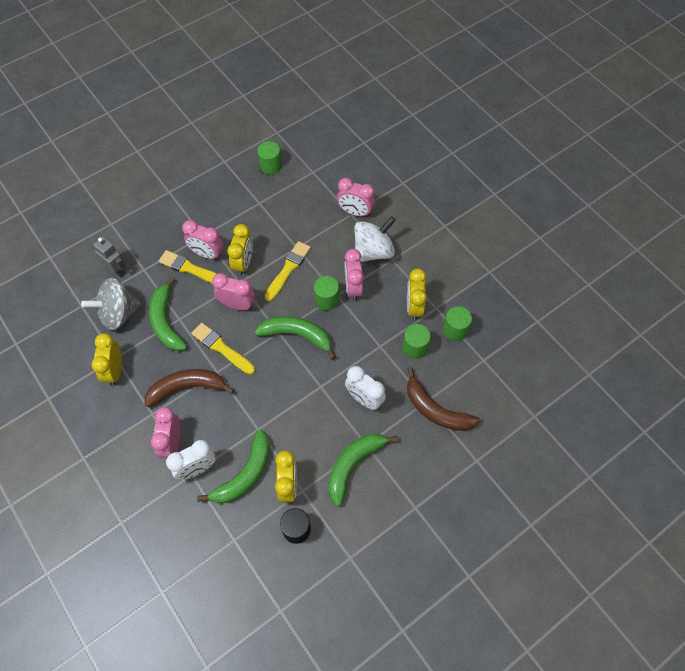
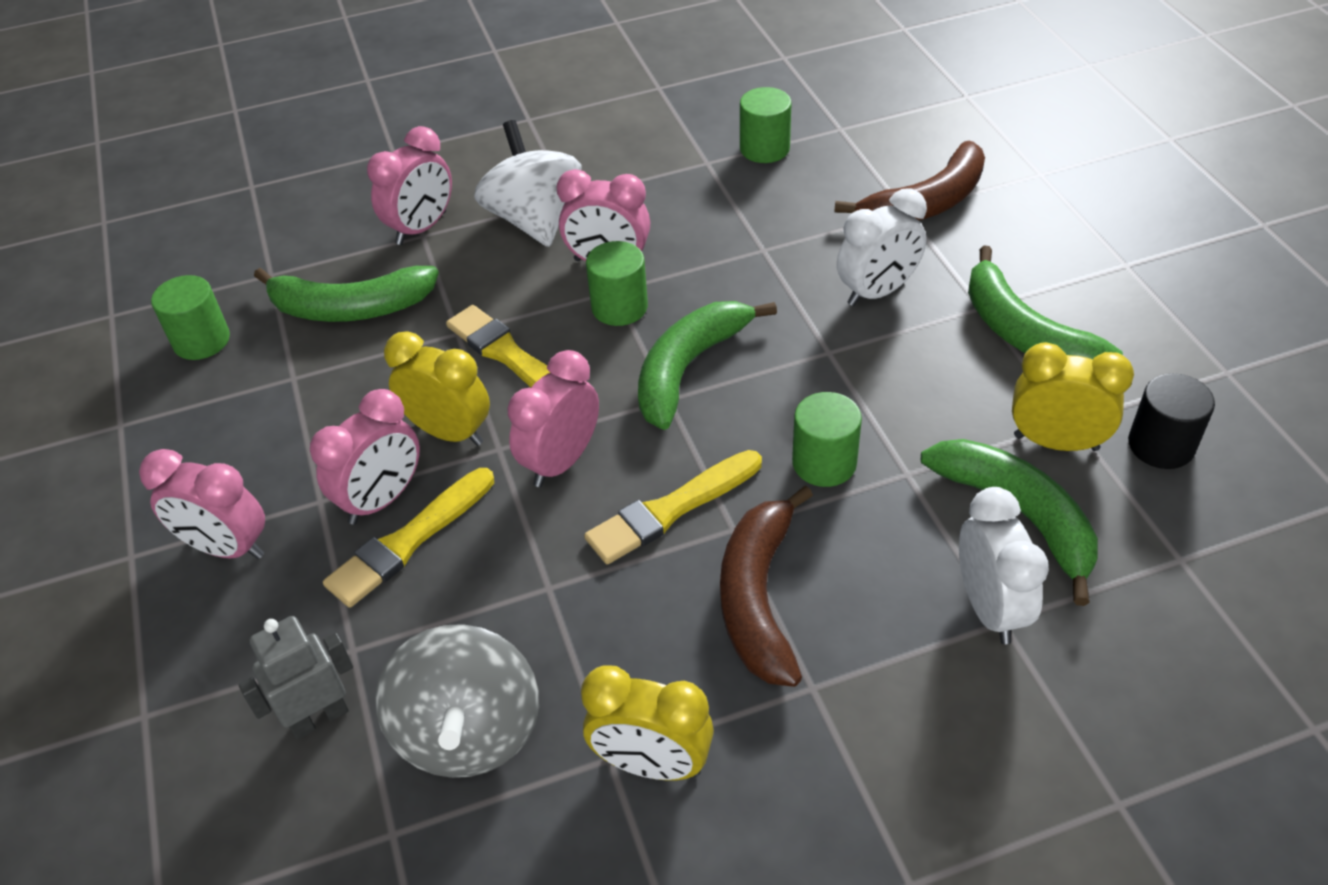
camera: 70 degrees left, 15 degrees down
(166, 322) = (545, 617): green banana -> green banana (351, 308)
(172, 443) = (908, 651): pink clock -> pink clock (227, 547)
(414, 307) = (692, 189): yellow clock -> none
(414, 347) = (783, 204): green cylinder -> green cylinder (824, 463)

